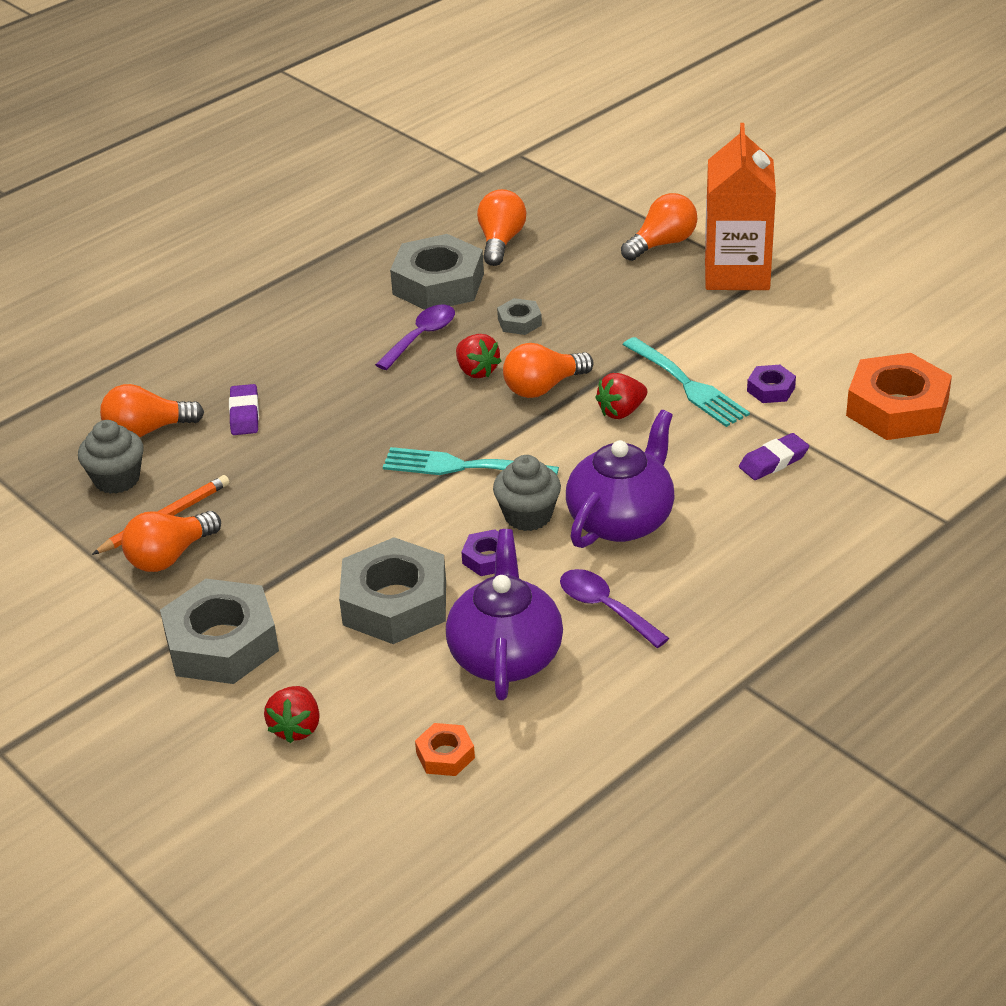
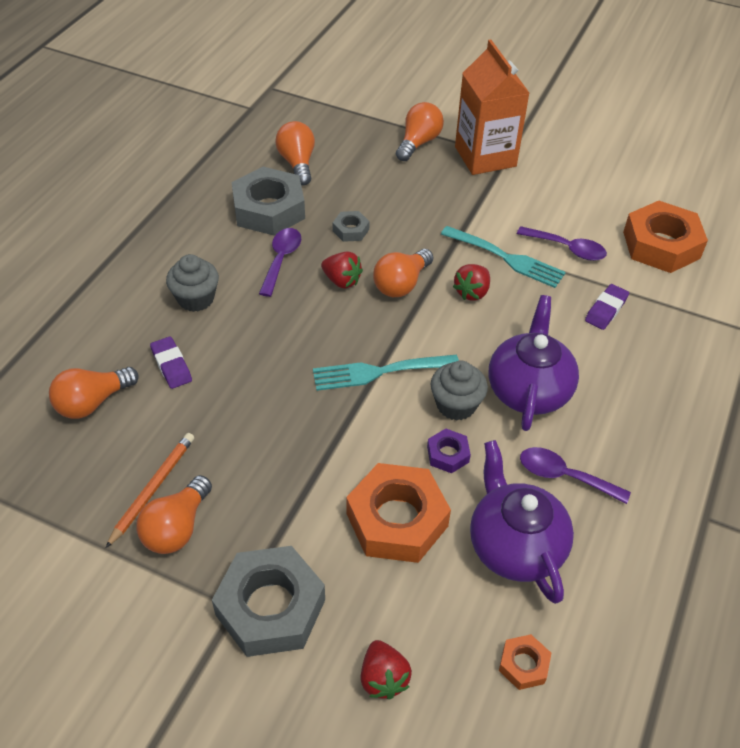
camera: 25 degrees left, 10 degrees up
(117, 479) = (88, 459): grey cupcake -> grey cupcake (196, 299)
(394, 602) = (397, 520): grey nut -> orange nut
(771, 389) = (567, 248): purple nut -> purple spoon

